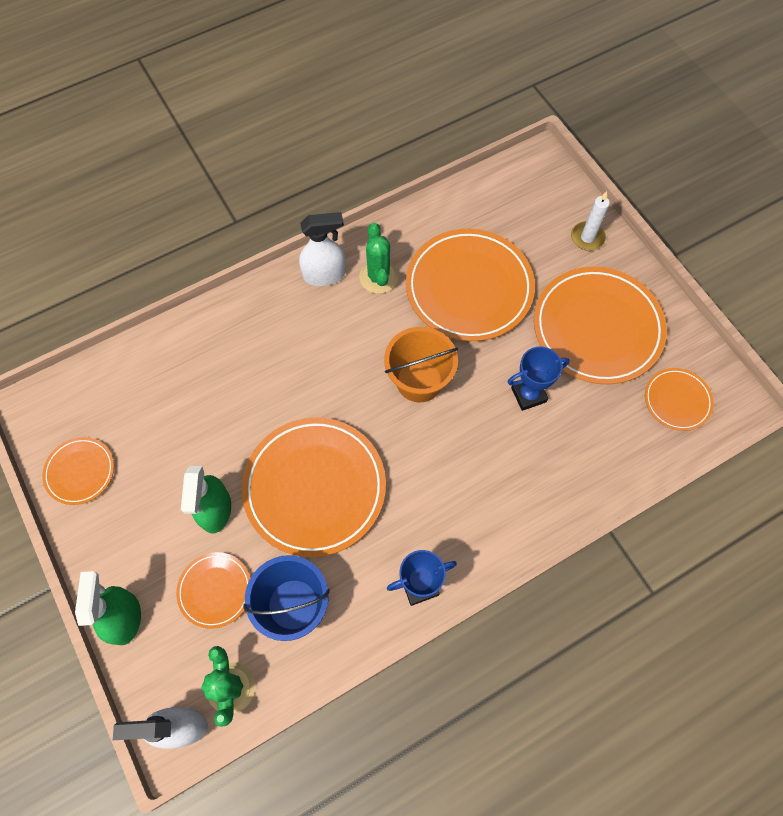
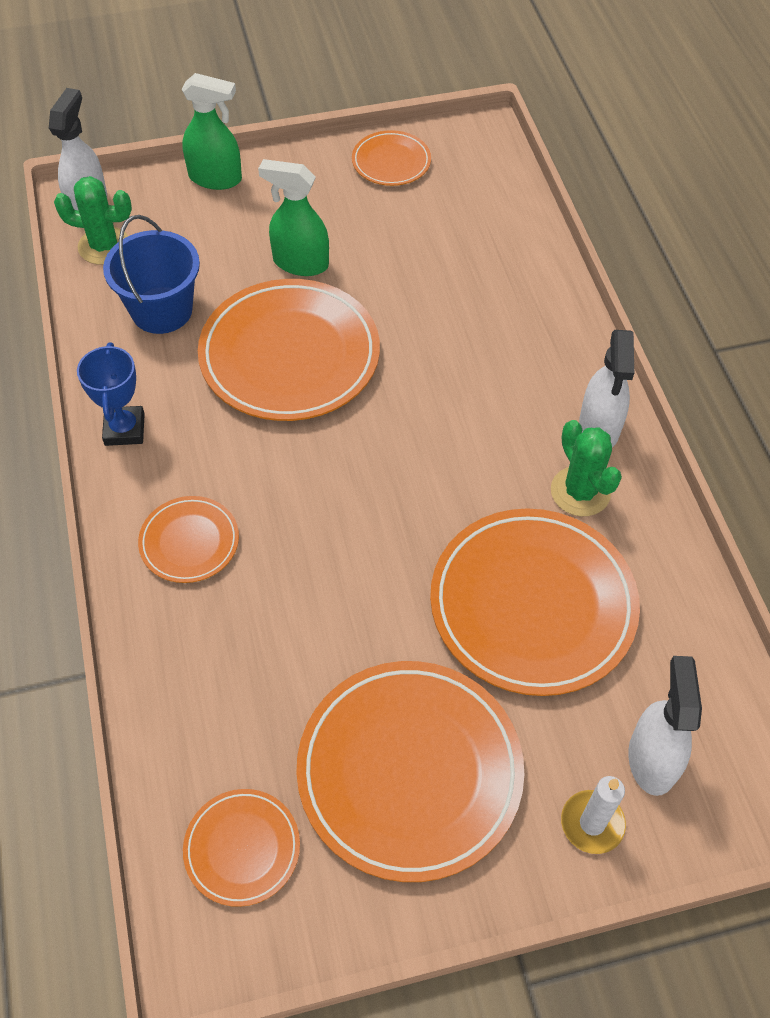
camera: 105 degrees right, 10 degrees down
(215, 590) = (210, 249): orange plate -> orange plate (189, 542)
(378, 277) = (580, 491): green cactus -> green cactus turned 60 degrees clockwise
(419, 381) = (396, 499): orange bucket -> none
(528, 394) = (328, 630): blue trophy -> none
(540, 216) = (652, 759): none -> white spray bottle

